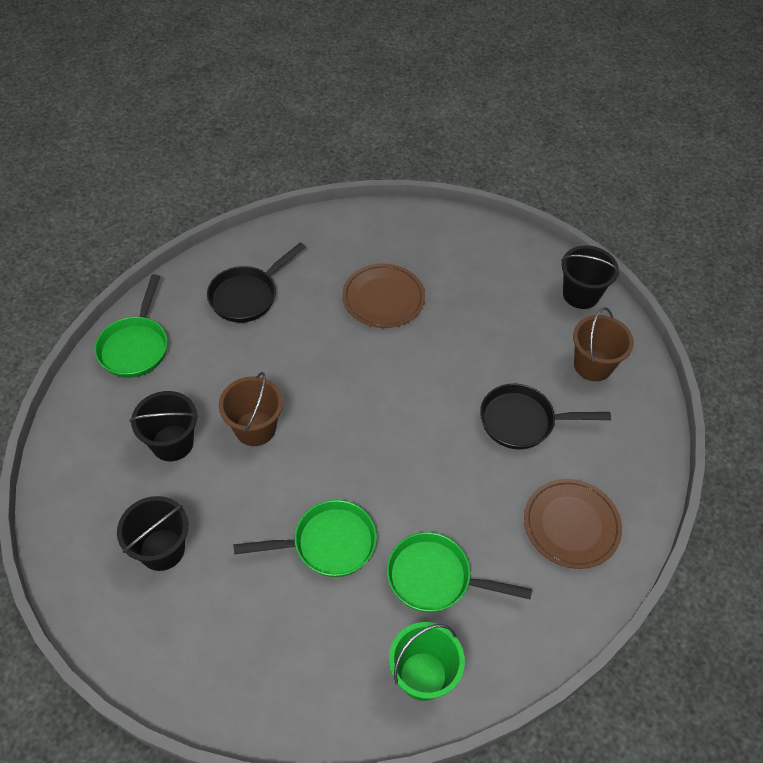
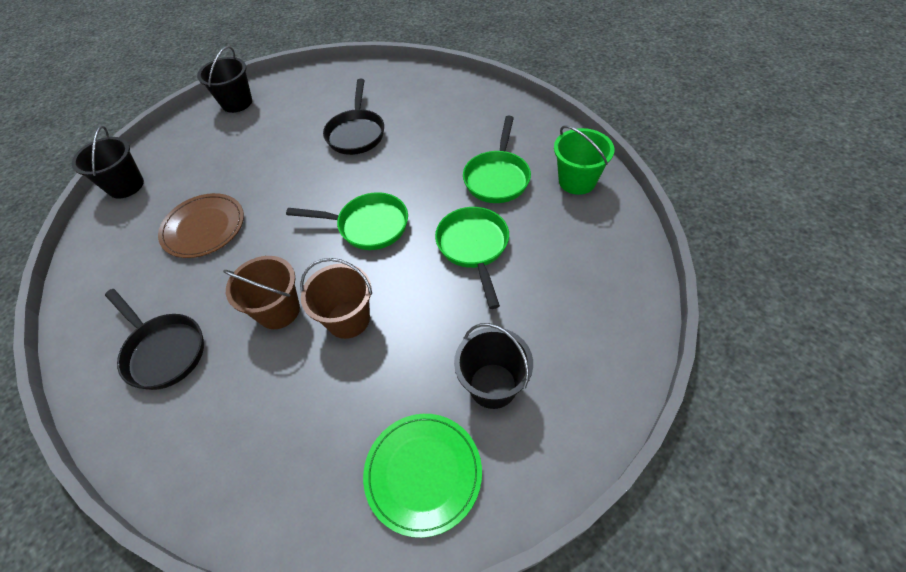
camera: 85 degrees left, 0 degrees up
(98, 490) = (423, 473): none -> green plate
(135, 346) = (211, 472): green pan -> green pan (368, 226)
(172, 443) = (361, 399): black bucket -> black bucket (126, 186)
(571, 525) = (446, 109): brown plate -> none
(593, 365) = (308, 97): brown bucket -> brown bucket (278, 310)

